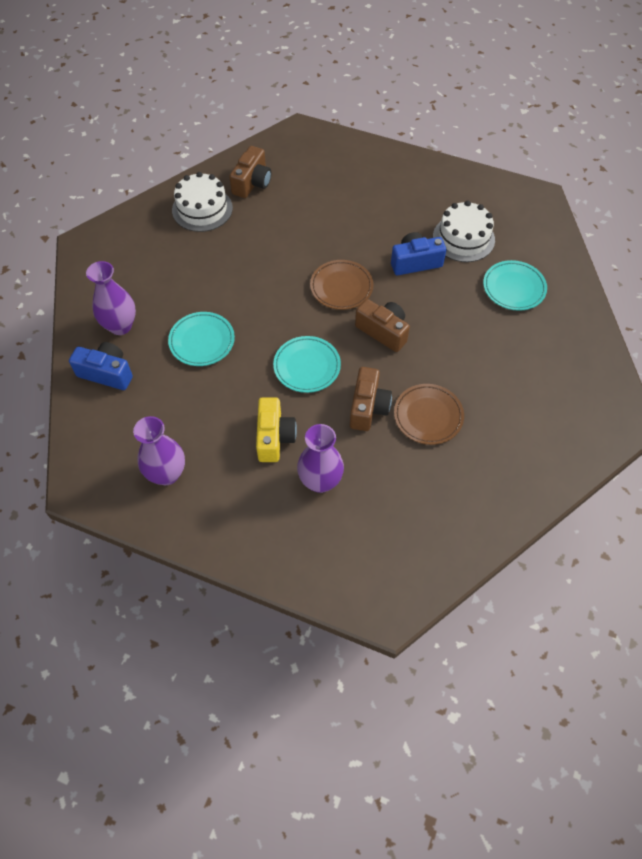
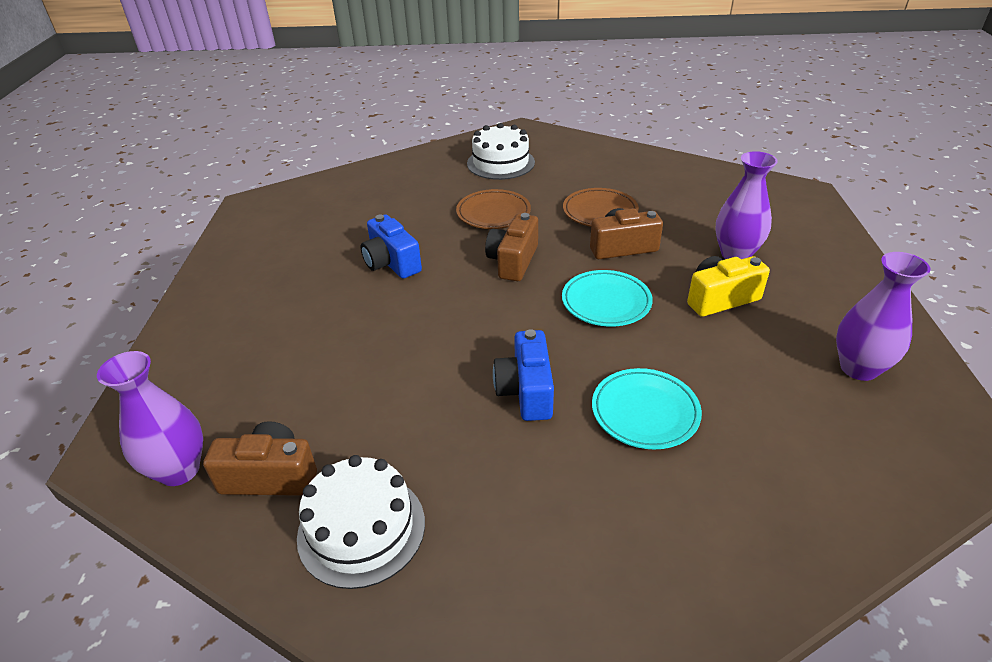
camera: 110 degrees left, 20 degrees down
(107, 373) = (794, 507): blue camera -> blue camera (526, 391)
(120, 326) = (697, 534): purple vase -> purple vase (179, 470)
(341, 287) = (463, 309): brown plate -> brown plate (493, 213)
(463, 238) = (336, 238): white cake -> white cake (500, 163)
(514, 288) = (400, 196): turquoise plate -> none

